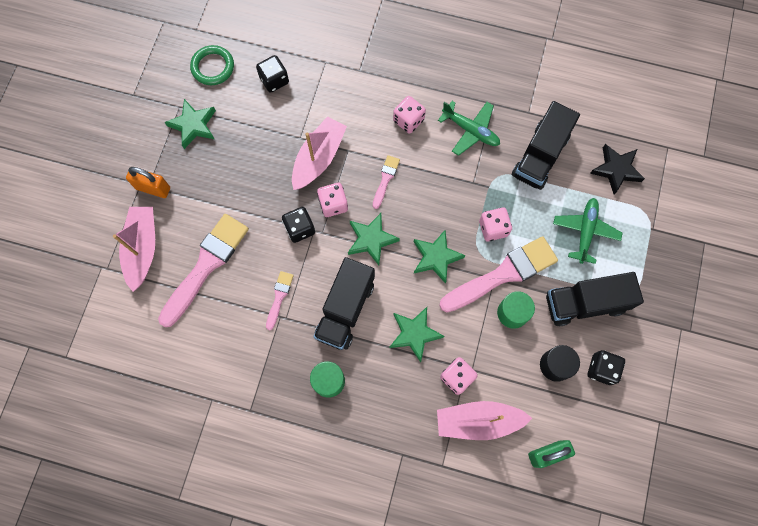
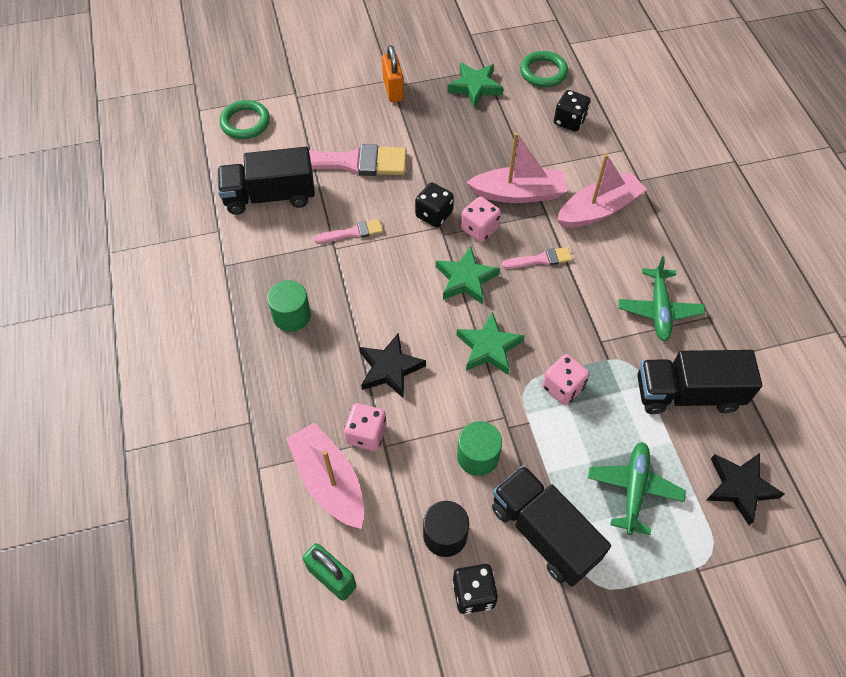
camera: 60 degrees right, 15 degrees down
(107, 324) = (245, 122): none -> green ring
(142, 249) = (331, 111): pink boat -> pink boat (598, 209)
(345, 309) = (376, 293): black truck -> black truck (270, 196)
(408, 120) = (621, 248): pink dice -> none
(414, 334) = (390, 369): green star -> black star
(503, 274) = (516, 423): pink brush -> none
(585, 231) = (633, 489): green plane -> green plane turned 60 degrees counterclockwise

